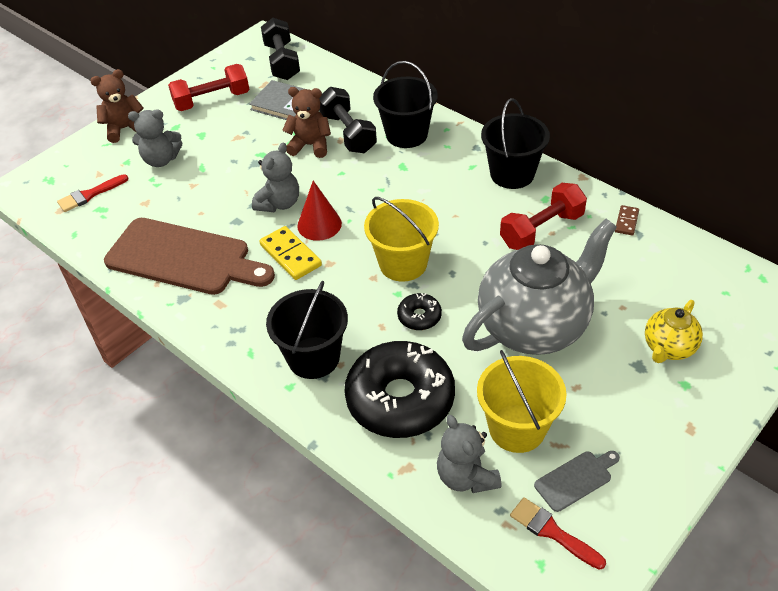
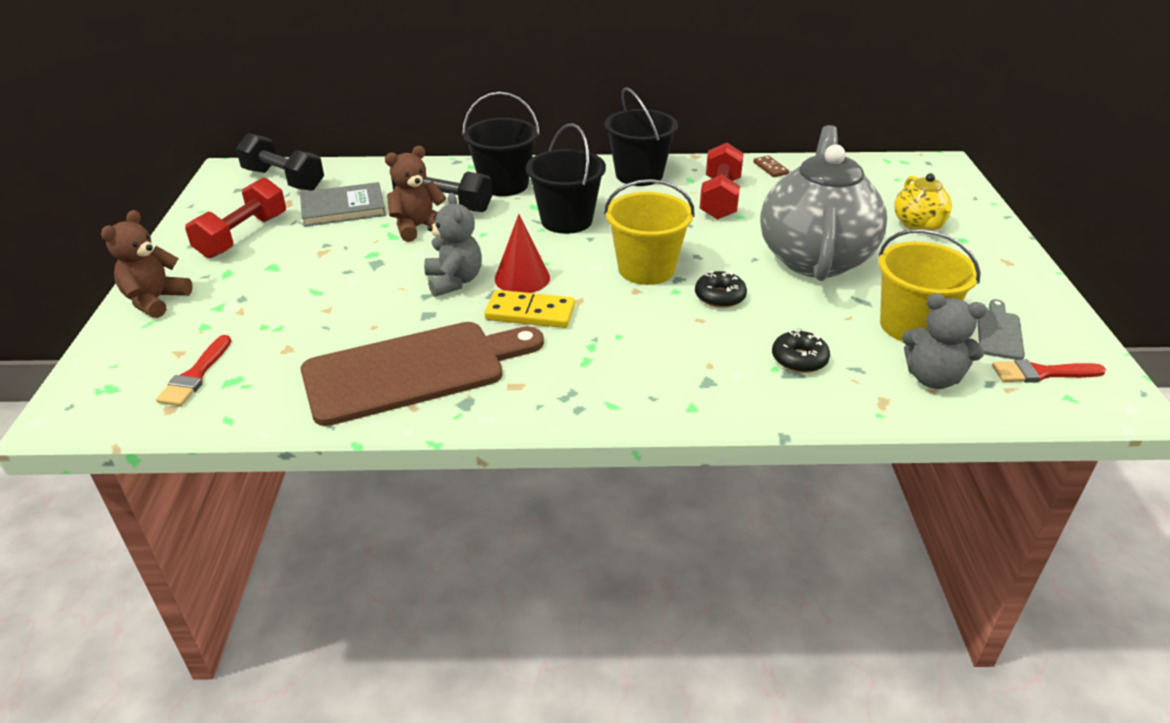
camera: 45 degrees left, 10 degrees down
(161, 160) = (251, 306): grey teddy bear -> none
(313, 357) = (678, 374): black bucket -> black bucket (566, 220)
(400, 399) = (799, 359): black donut -> black donut, size x0.44

